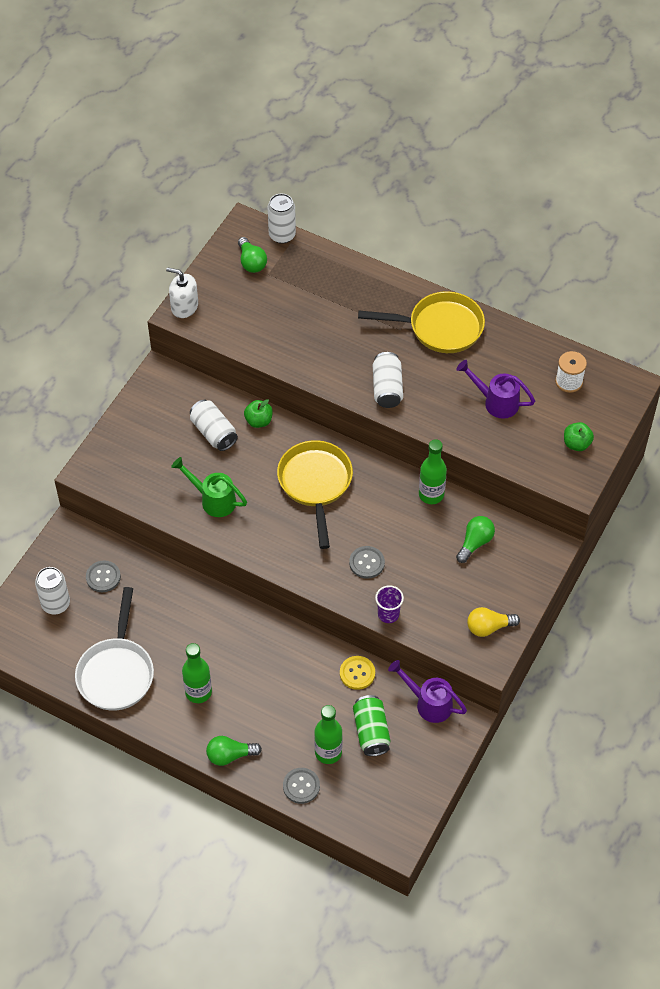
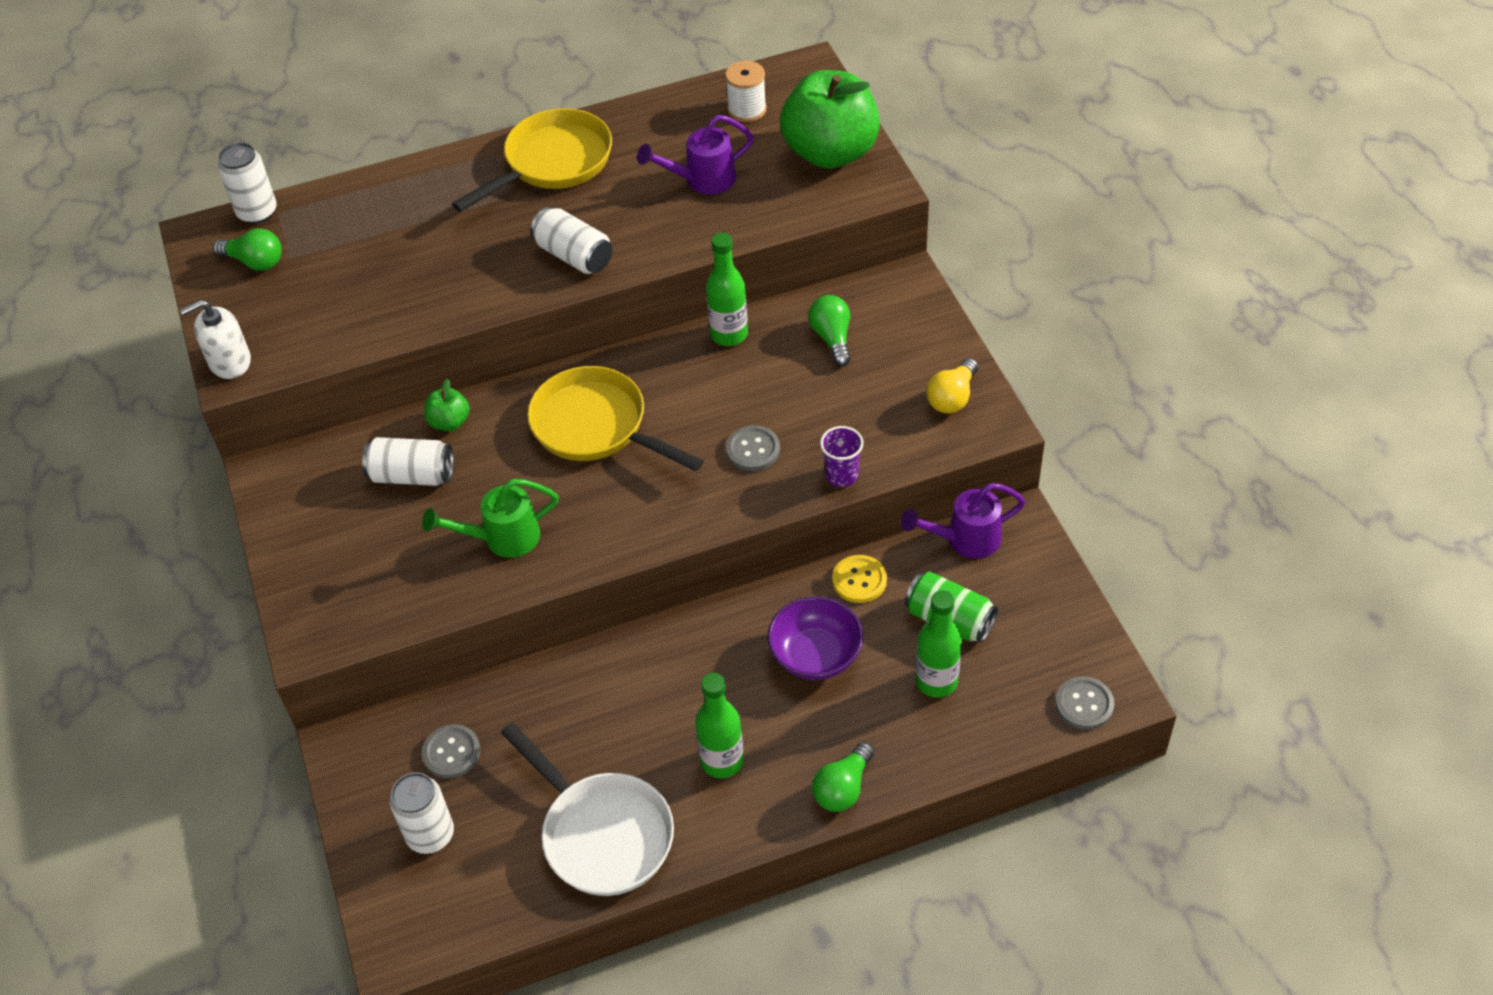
camera: 45 degrees left, 5 degrees down
(294, 687) = (815, 655): none -> purple bowl
(301, 786) = (956, 741): grey button -> grey button (1084, 704)
(576, 444) = (830, 152): green apple -> green apple, size x2.32

